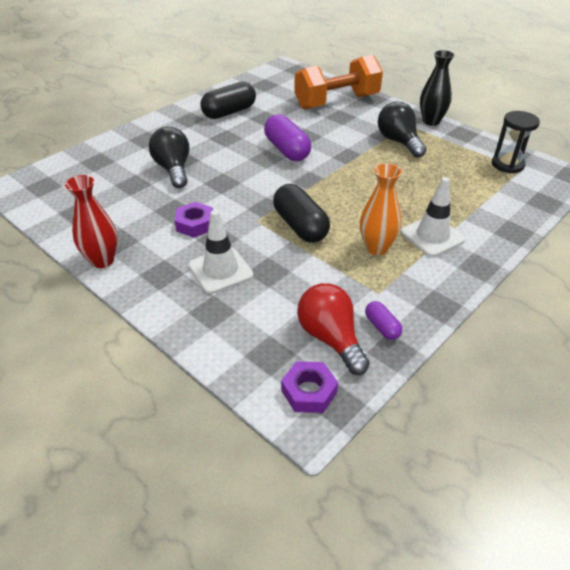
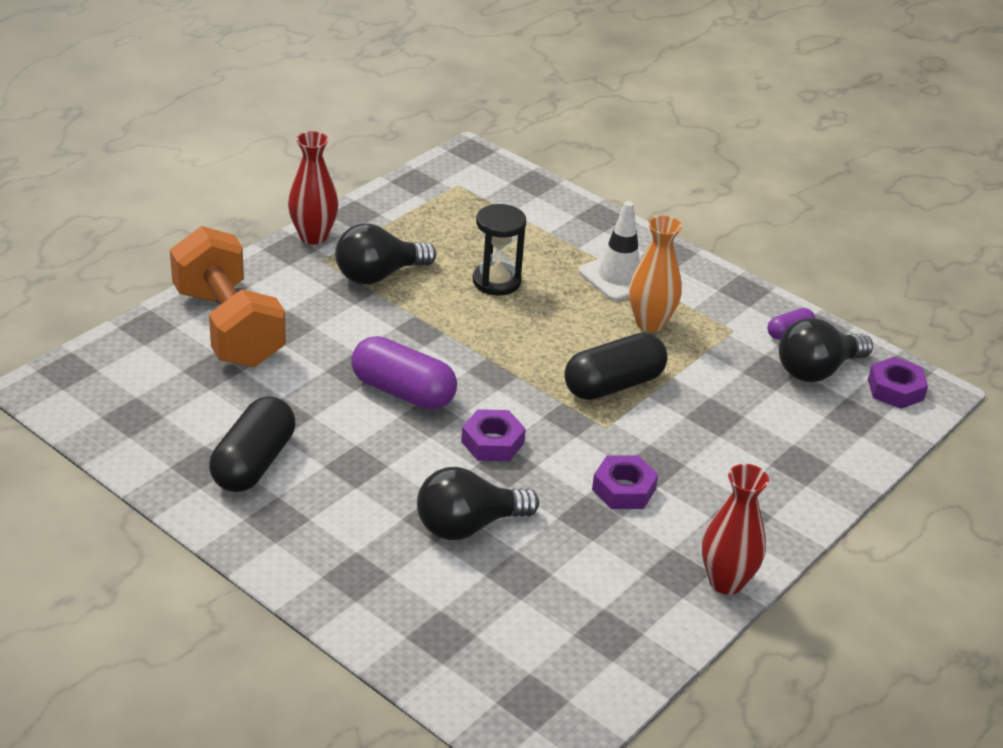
camera: 95 degrees left, 5 degrees down
(220, 270) = (722, 459): white traffic cone -> none
(229, 112) = (254, 463): black capsule -> black capsule turned 60 degrees clockwise
(242, 178) = (492, 442): none -> purple nut
(287, 150) = (403, 392): purple capsule -> purple capsule turned 60 degrees clockwise
(330, 338) = (817, 370): red light bulb -> black light bulb
(431, 121) = (313, 236): black vase -> red vase
(507, 164) = (445, 192): black hourglass -> black hourglass (496, 281)

